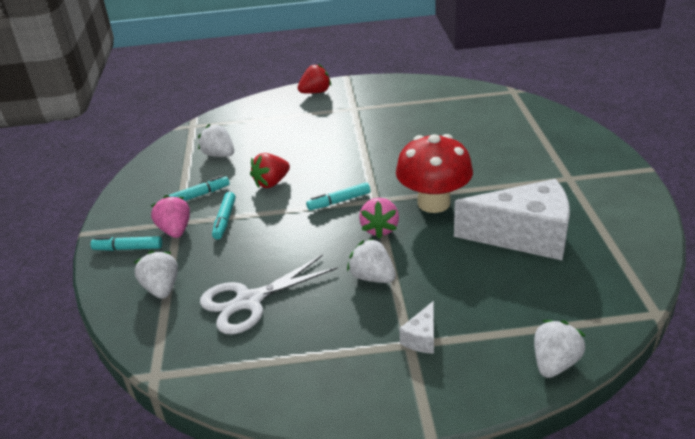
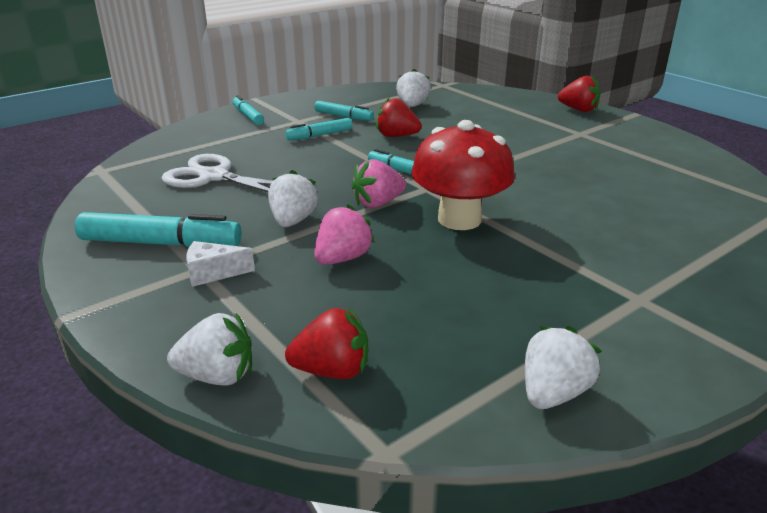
camera: 55 degrees right, 5 degrees down
(162, 288) = (207, 141): white strawberry -> white strawberry (553, 393)
(175, 230) = (286, 123): pink strawberry -> pink strawberry (342, 258)
(351, 358) = (161, 243): none -> turquoise marker
(524, 236) = (459, 294): white cheese -> none
(575, 312) = (332, 370): none -> red strawberry

